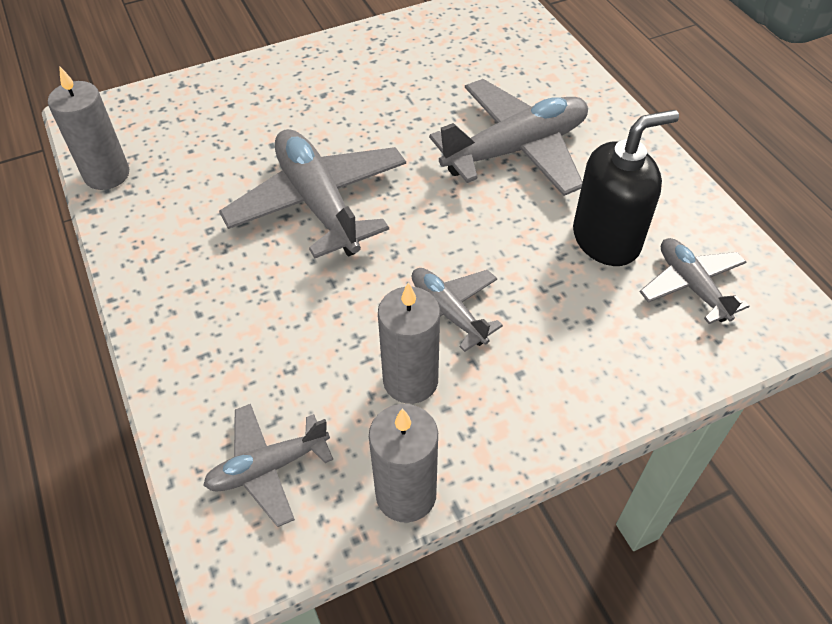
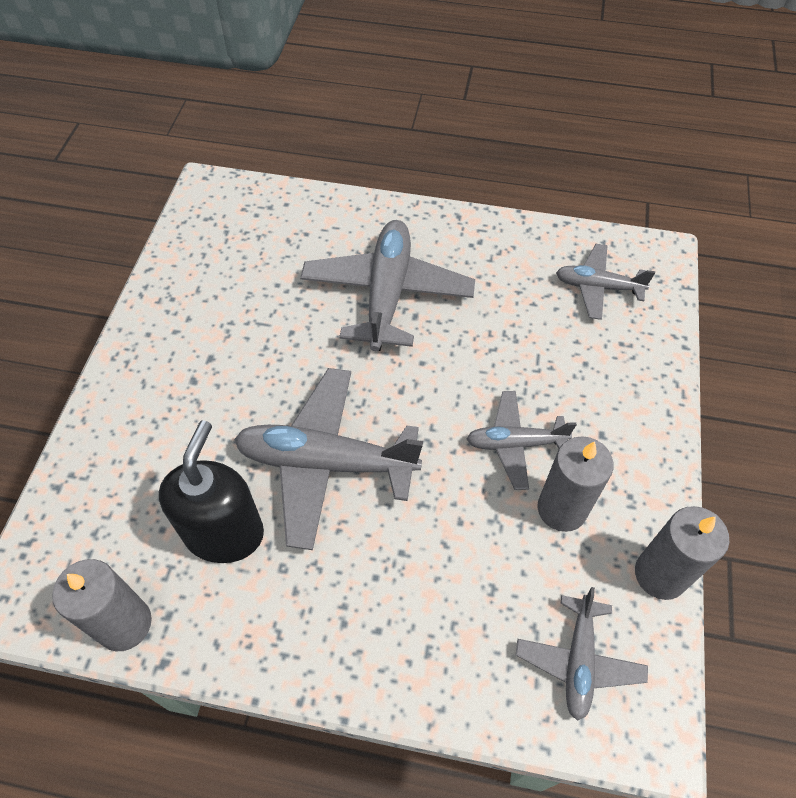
camera: 55 degrees left, 5 degrees up
(606, 239) = (521, 303): black soap dispenser -> black soap dispenser (224, 532)

